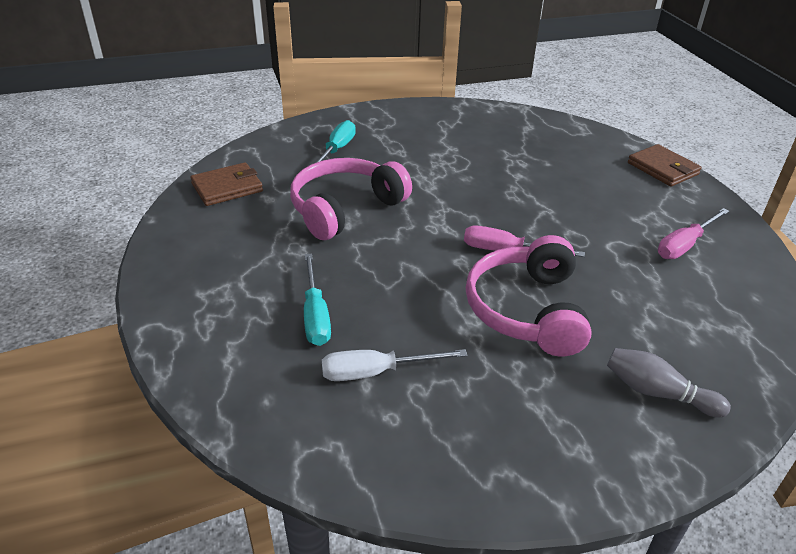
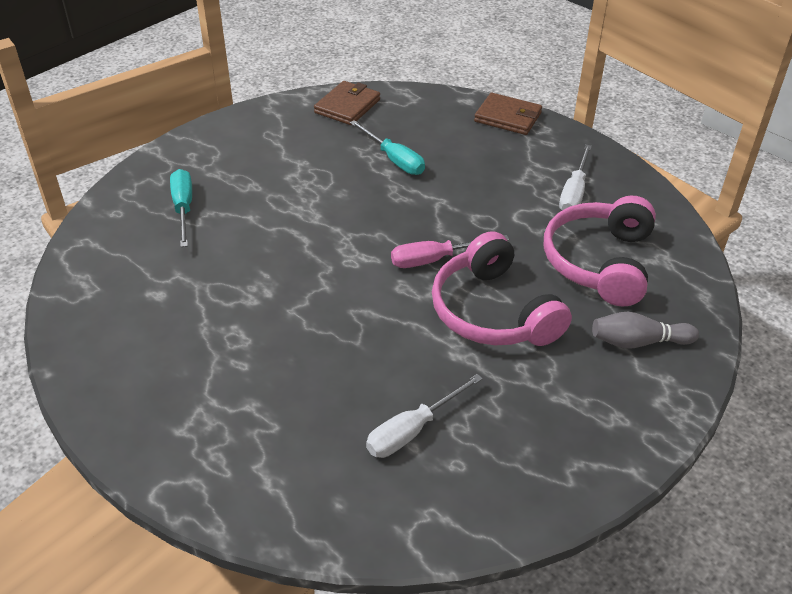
camera: 30 degrees left, 5 degrees up
(227, 187) = (100, 300): brown wallet -> brown wallet (347, 106)
(315, 315) = (314, 401): turquoise screwdriver -> turquoise screwdriver (394, 159)
(345, 208) = (249, 274): pink headphones -> pink headphones (600, 262)
(684, 245) = (574, 193): pink screwdriver -> white screwdriver

